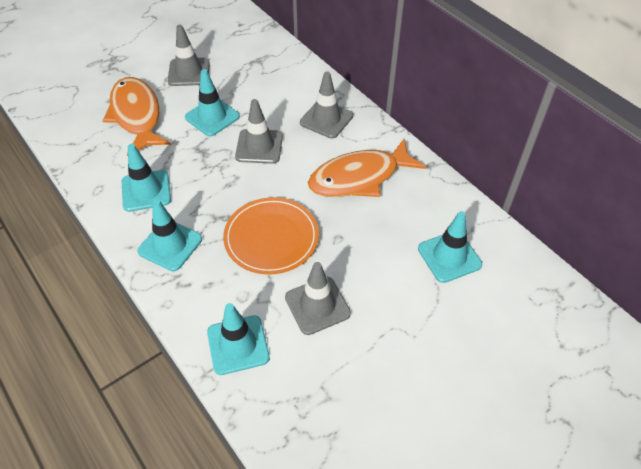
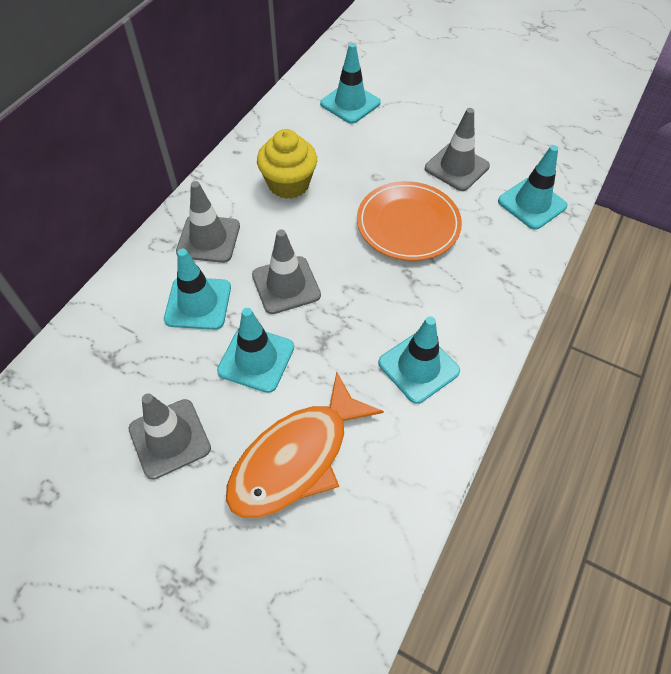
camera: 115 degrees left, 5 degrees up
(170, 245) = (473, 303): turquoise traffic cone -> turquoise traffic cone (198, 303)
(359, 177) = (288, 184): orange fish -> yellow cupcake

